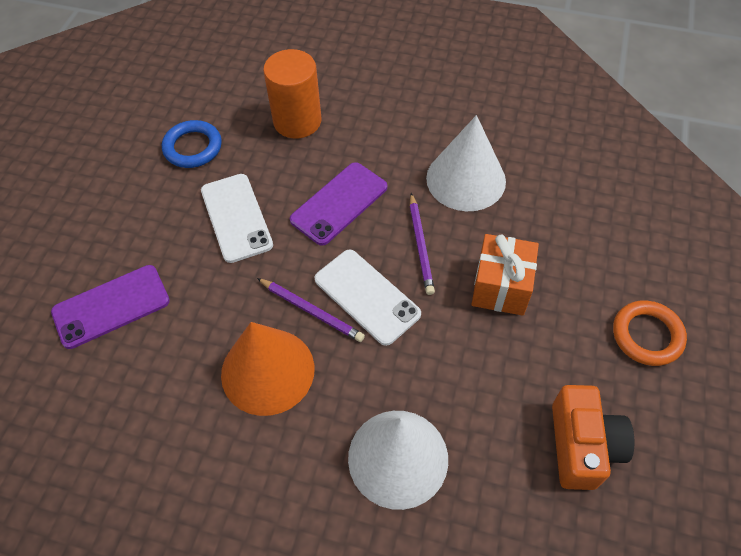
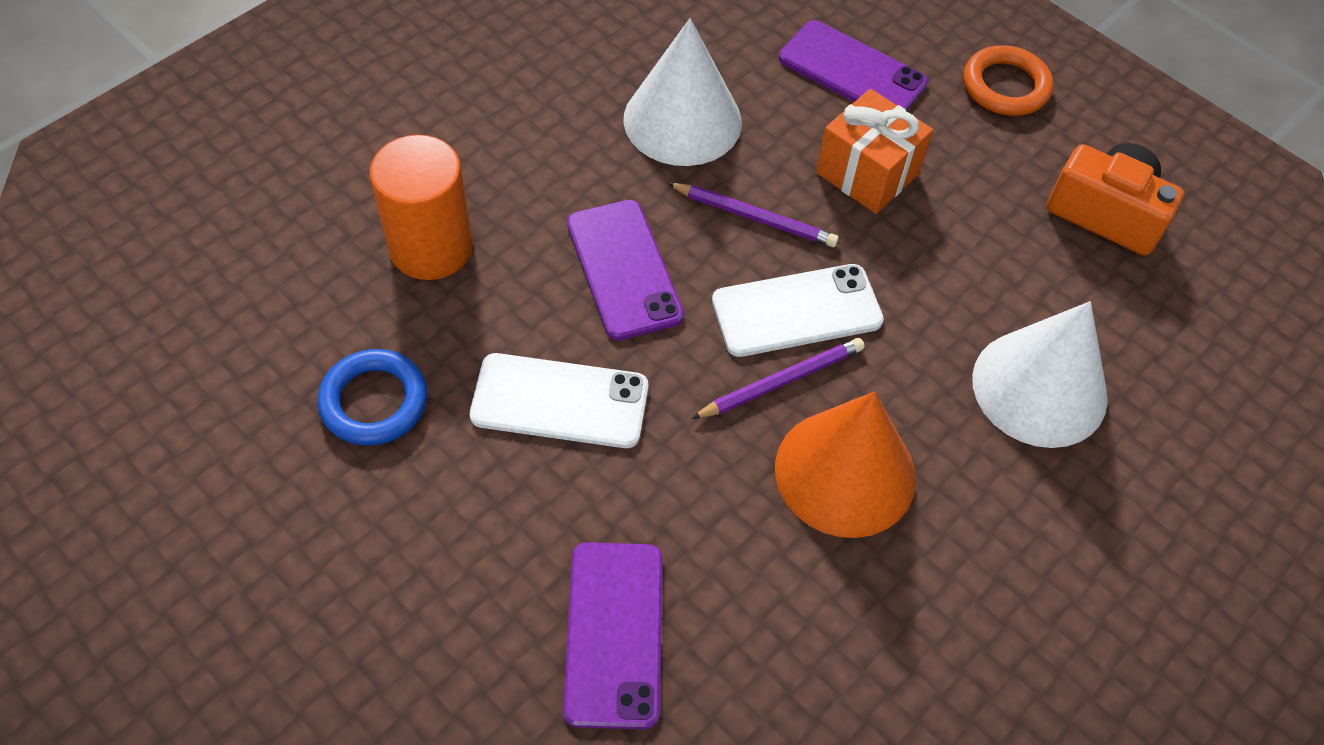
camera: 65 degrees left, 0 degrees up
(579, 243) = (852, 71): none -> purple phone

